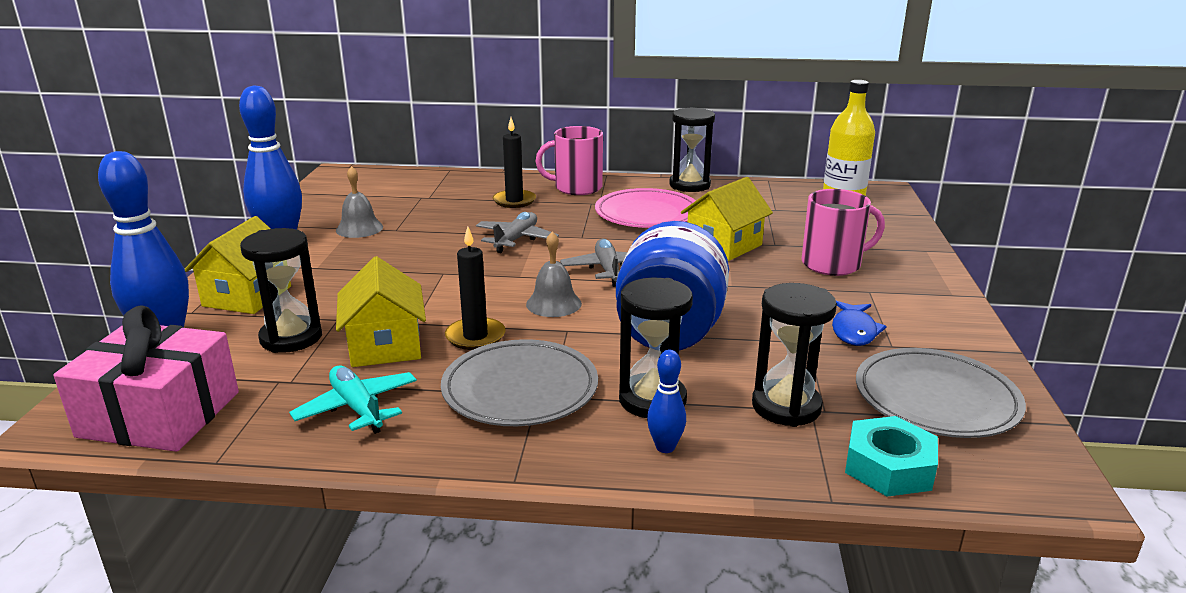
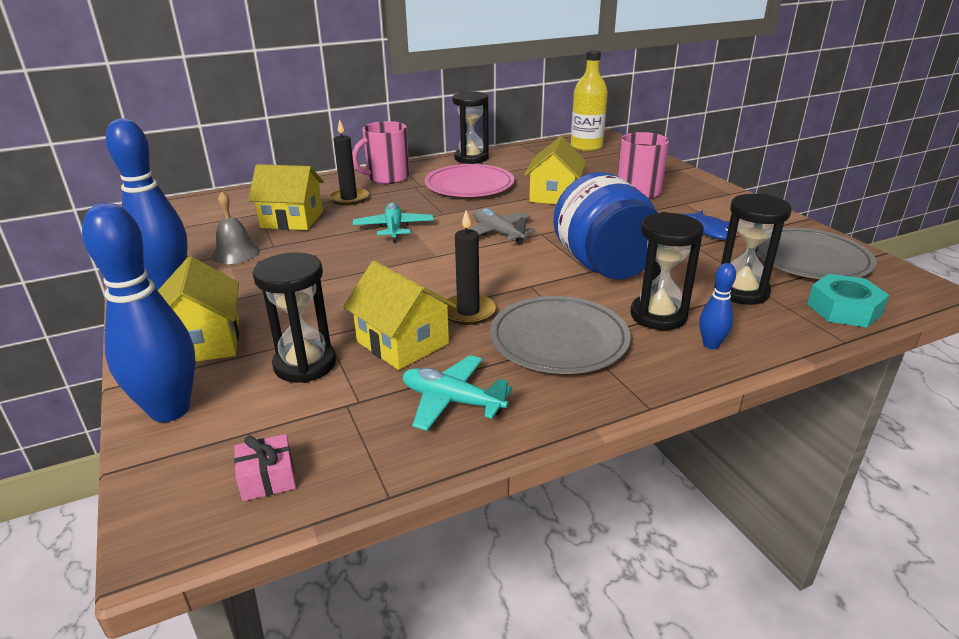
camera: 30 degrees left, 5 degrees up
(159, 414) = (268, 478): pink gift -> pink gift, size x0.41
(440, 209) = (292, 220): none -> yellow house
(516, 239) = (394, 228): grey plane -> turquoise plane
(553, 303) = (493, 269): grey bell -> none

